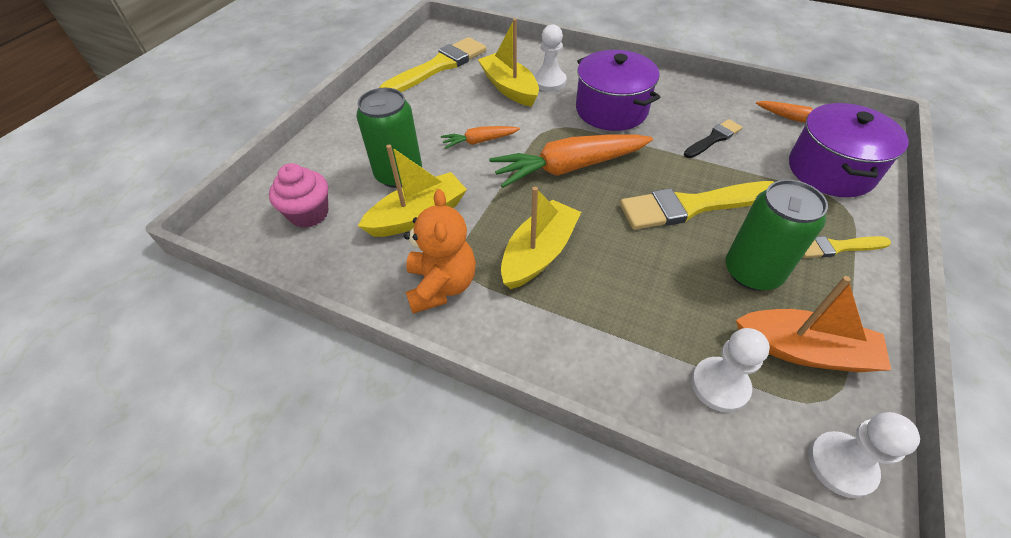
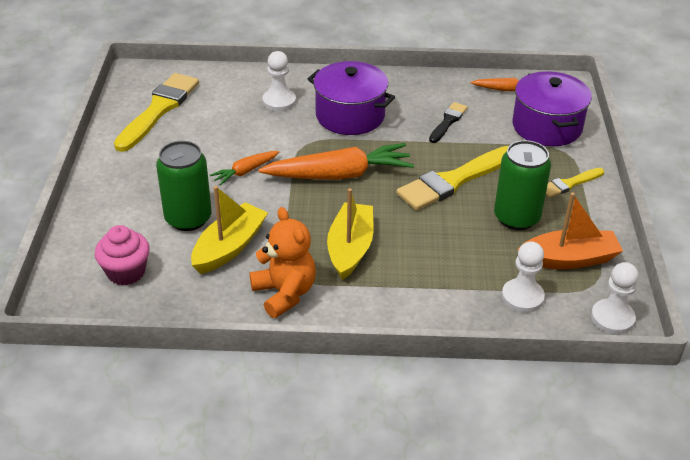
camera: 25 degrees left, 10 degrees down
(509, 88) = (244, 116): yellow boat -> none
(569, 168) = (339, 175): orange carrot -> orange carrot turned 150 degrees counterclockwise

